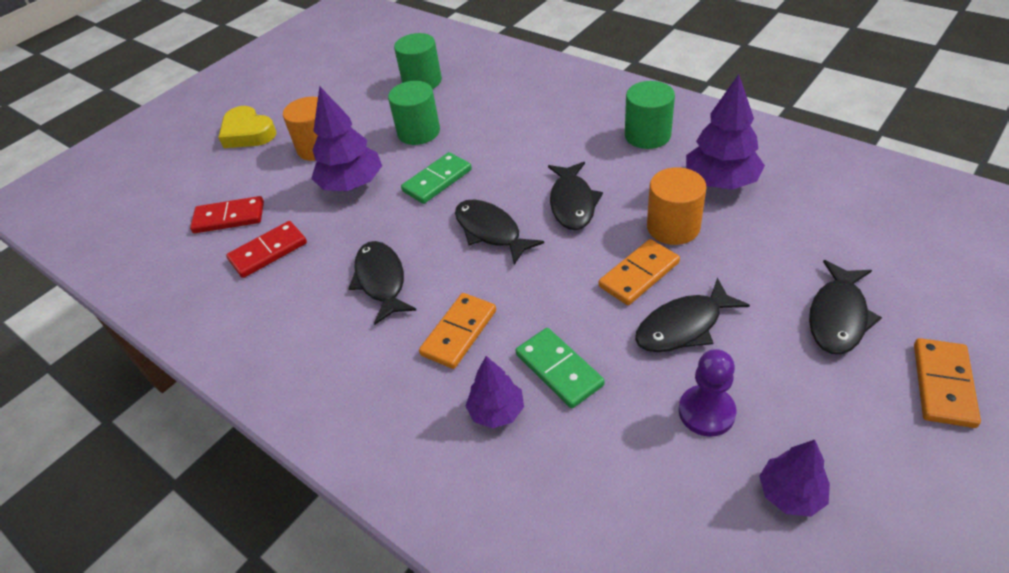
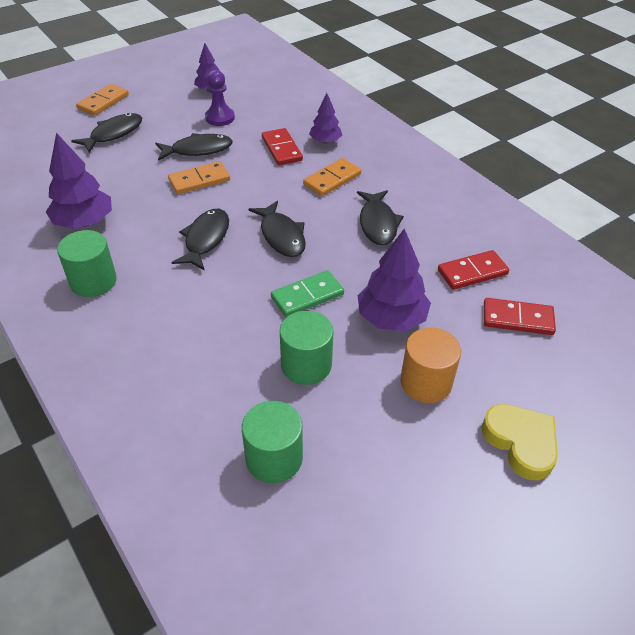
camera: 170 degrees left, 0 degrees up
(559, 370) = (282, 149): green domino -> red domino
(673, 227) = (150, 201): orange cylinder -> none

